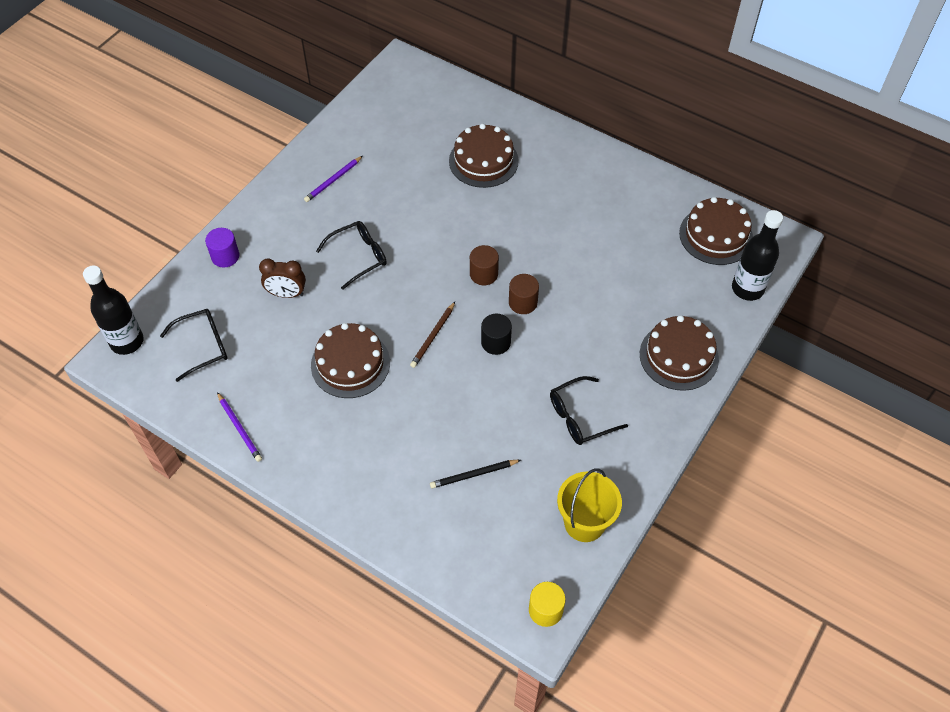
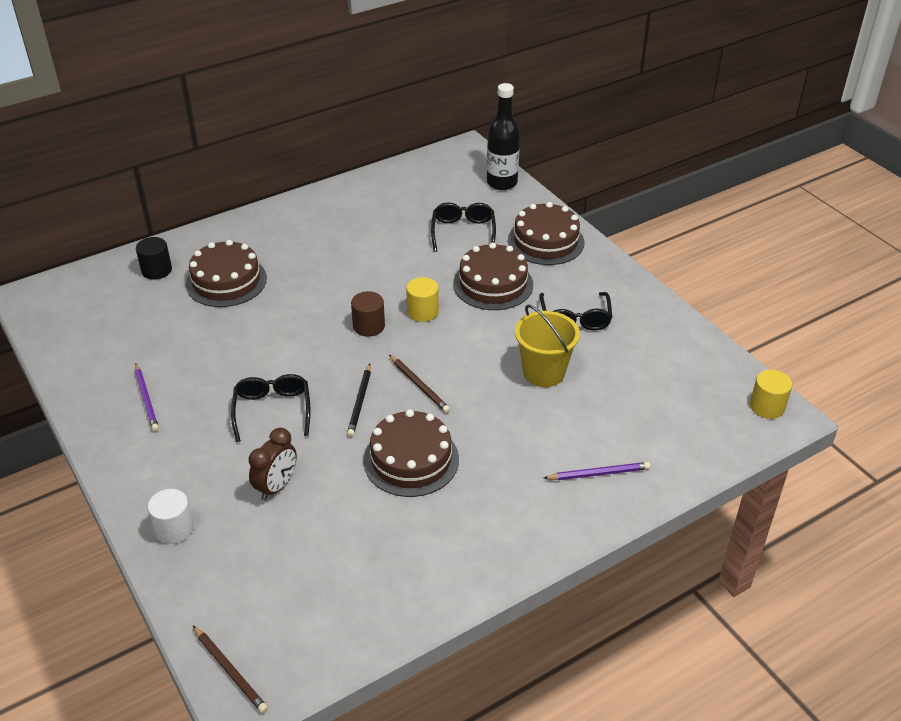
camera: 65 degrees left, 15 degrees down
(127, 342) = (230, 670): black bottle -> brown pencil
(203, 346) = (296, 588): black glasses -> black glasses (463, 232)
(225, 256) = (174, 529): purple cylinder -> white cylinder
(239, 428) = (438, 584): purple pencil -> purple pencil (598, 473)
(474, 475) = (601, 408): black pencil -> black pencil (360, 402)
(496, 342) = (457, 344): black cylinder -> black cylinder (156, 270)
(523, 302) = (422, 312): brown cylinder -> yellow cylinder
(584, 523) = (687, 353): yellow bucket -> yellow bucket (543, 372)
(716, 235) = (434, 179): brown cake -> brown cake (493, 284)

